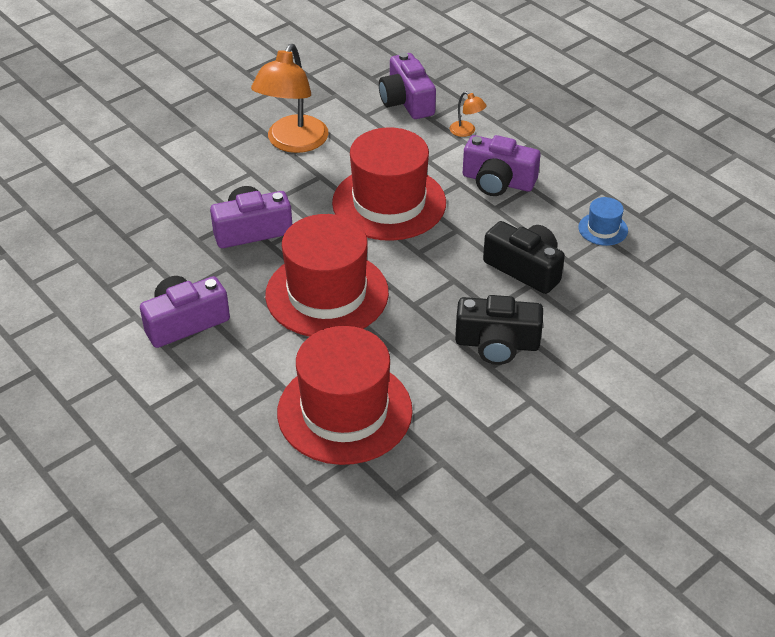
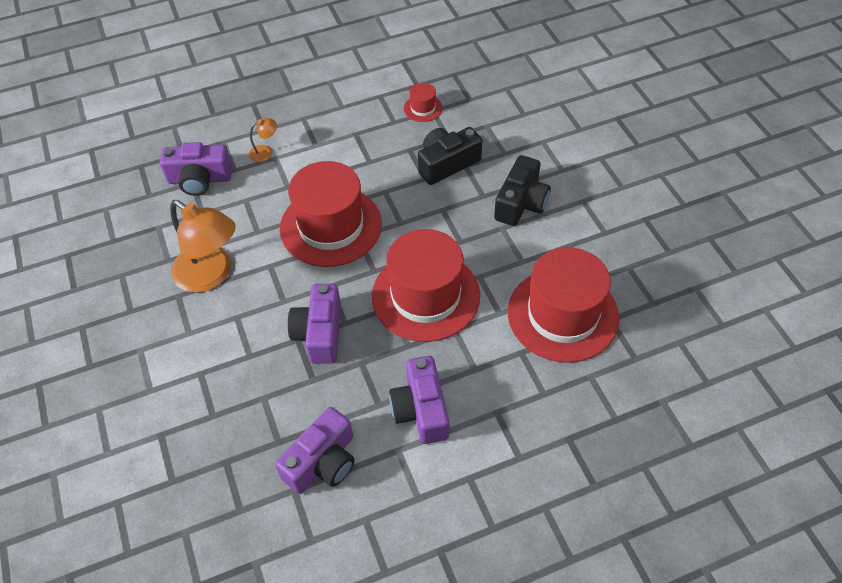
camera: 70 degrees left, 10 degrees up
(498, 181) = (339, 150): purple camera -> purple camera (323, 462)
(603, 229) = (423, 108): blue hat -> red hat

